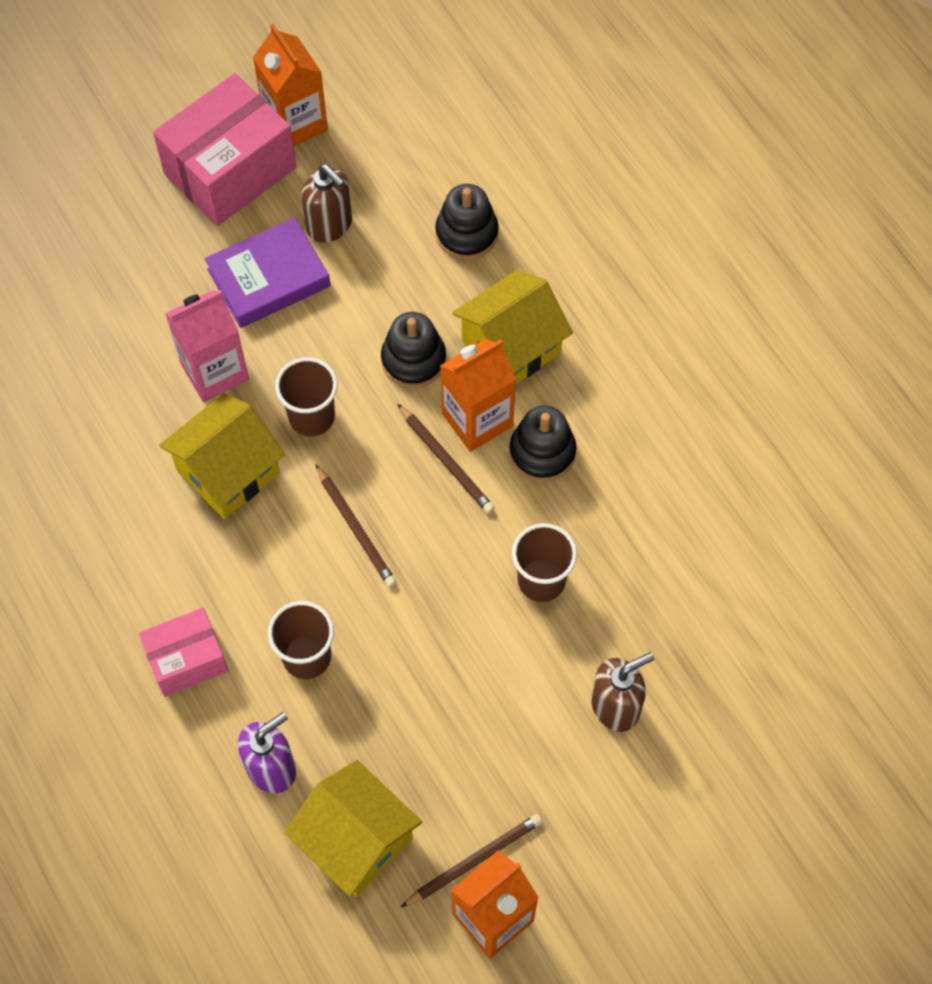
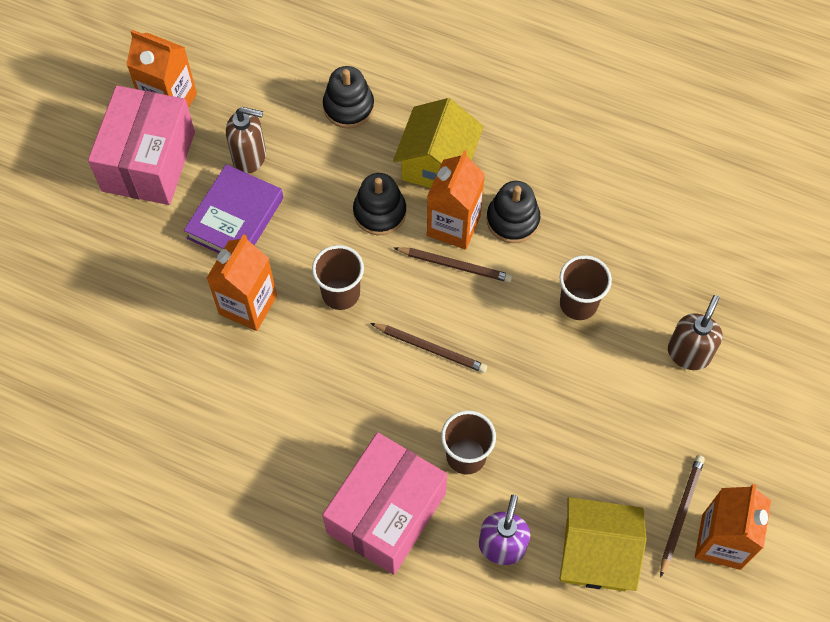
camera: 35 degrees left, 0 degrees up
(187, 659) = (386, 513): pink box -> pink box, size x1.72
(215, 371) = (248, 305): pink carton -> orange carton
(228, 471) = (312, 367): yellow house -> none

